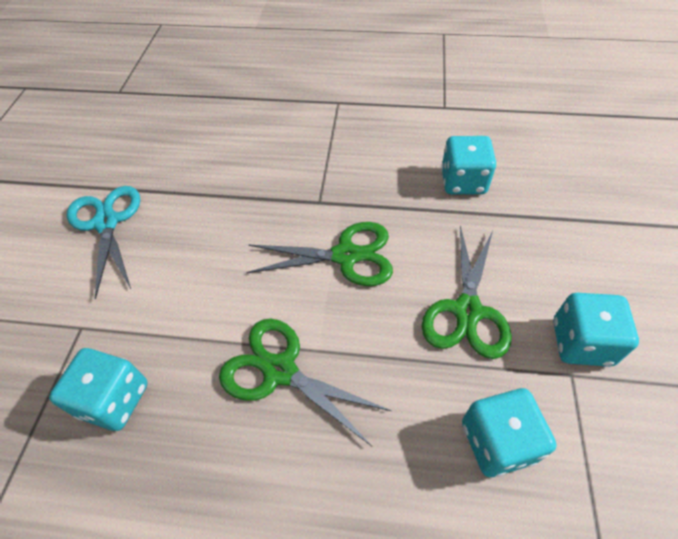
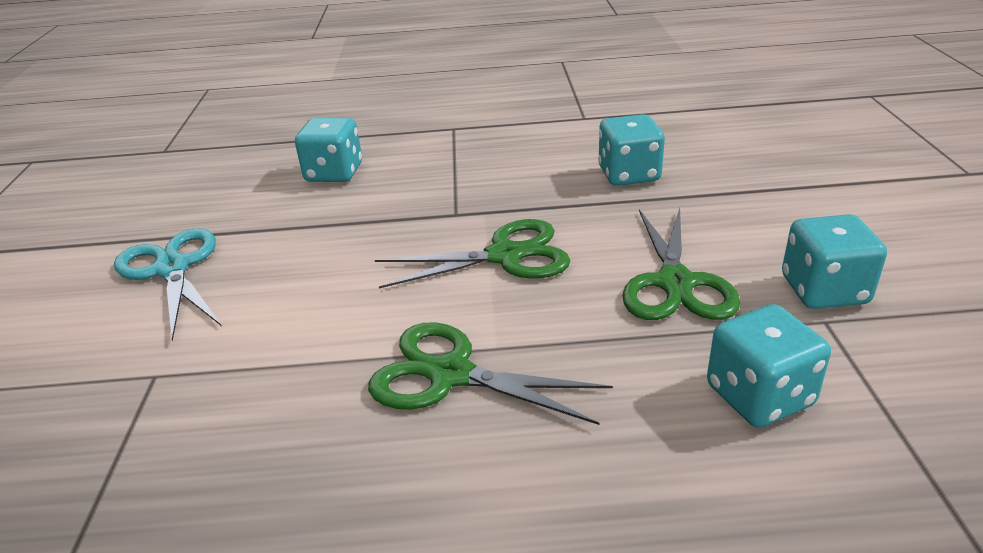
camera: 10 degrees left, 20 degrees down
(114, 400) = (220, 441): turquoise dice -> turquoise dice (334, 173)

